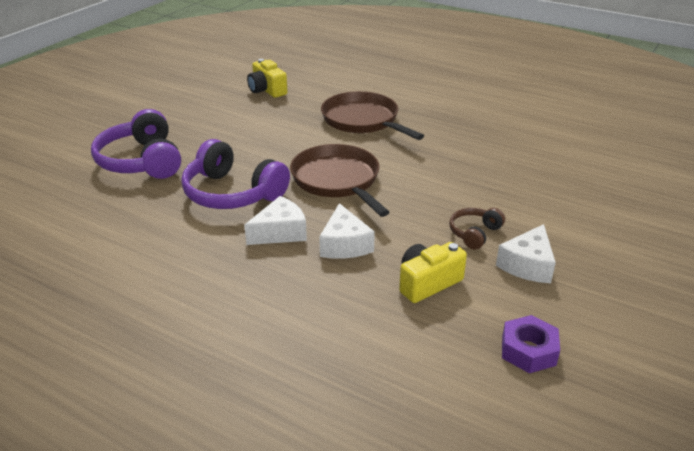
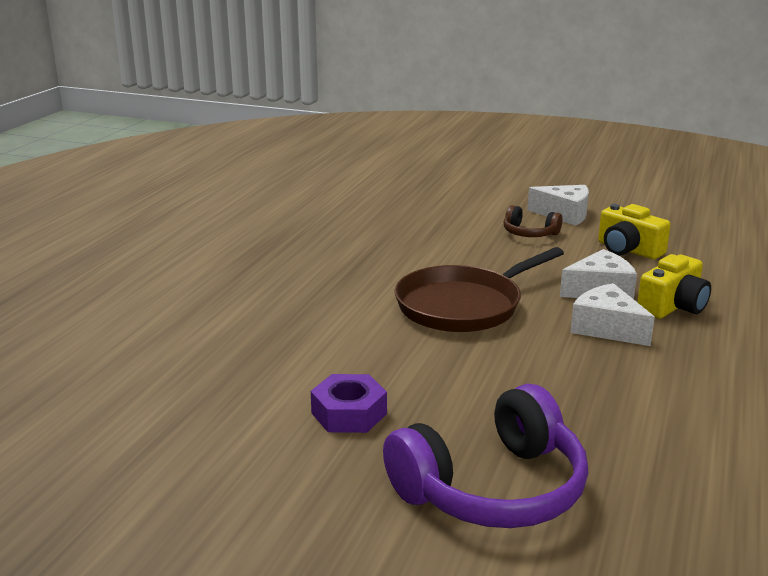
camera: 100 degrees left, 10 degrees down
(232, 193) = (541, 375): purple headphones -> none
(267, 90) = (151, 401): yellow camera -> yellow camera (673, 306)
(362, 120) = (277, 303): brown pan -> none
(528, 350) = (677, 216): purple nut -> purple nut (349, 413)

